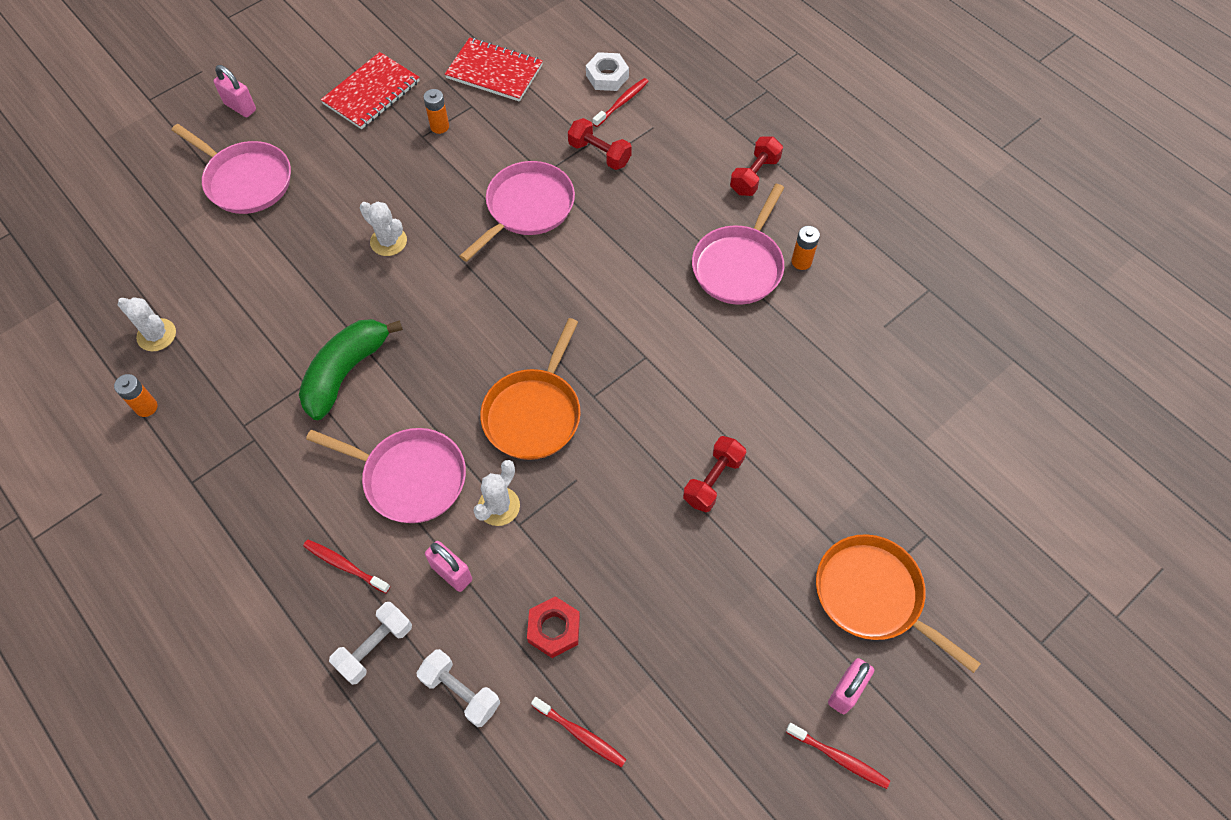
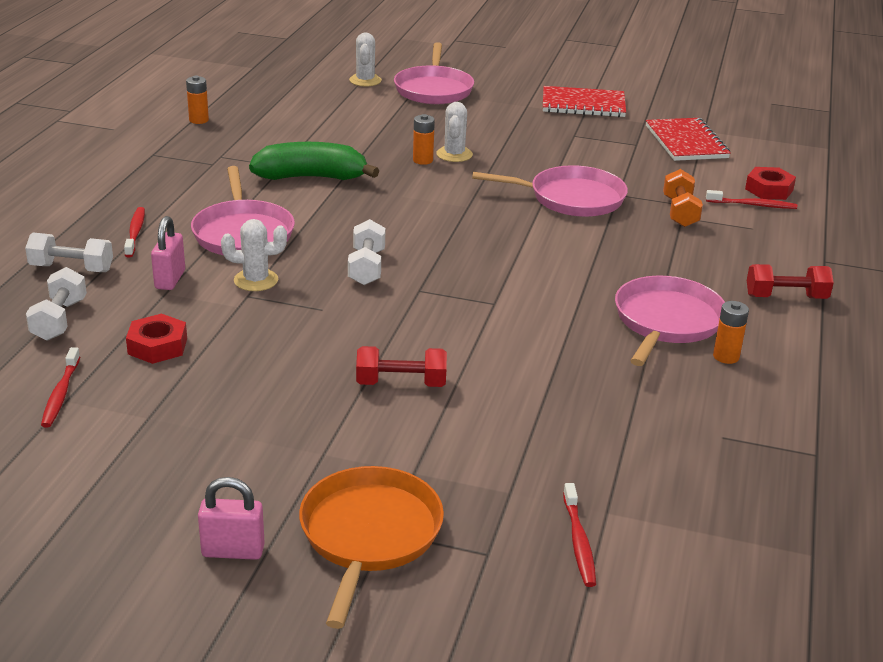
camera: 55 degrees right, 30 degrees down
(156, 335) = (262, 104): white cactus -> white cactus (365, 80)
(240, 107) = (494, 67): pink padlock -> none
(439, 126) = (594, 138): orange battery -> orange battery (423, 160)
(534, 414) = (367, 267): orange pan -> white dumbbell
(599, 154) = (680, 212): red dumbbell -> orange dumbbell
(607, 76) = (769, 189): white nut -> red nut
(739, 266) = (666, 321): pink pan -> pink pan turned 120 degrees clockwise
(839, 758) = (147, 571): red toothbrush -> red toothbrush (579, 542)

